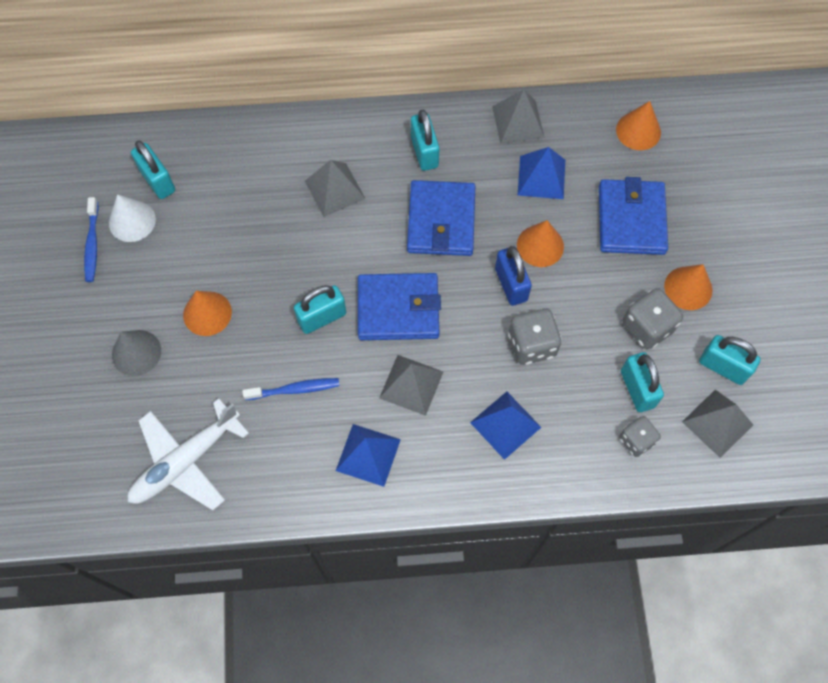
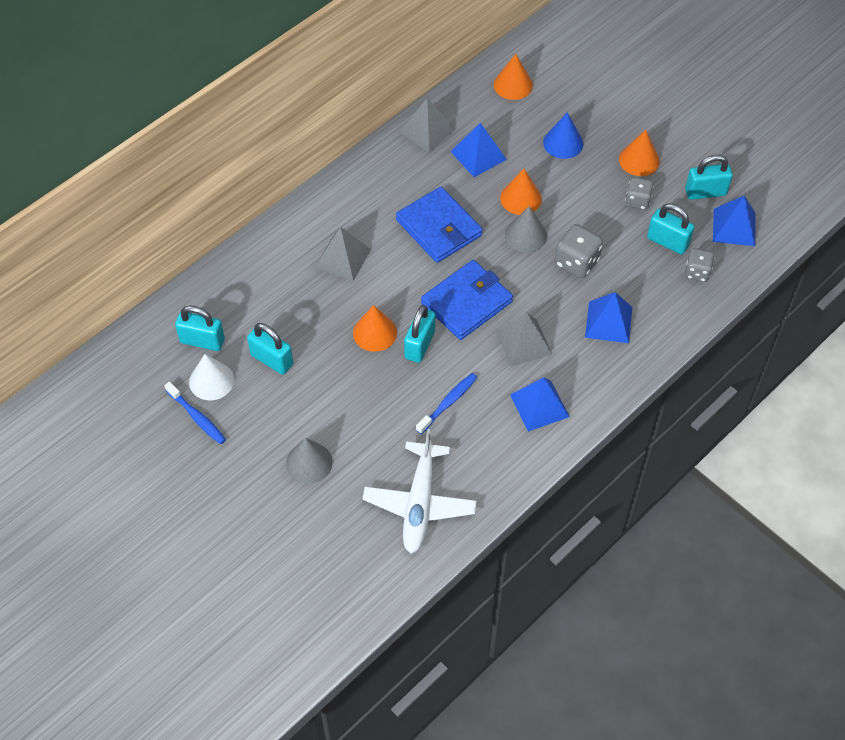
camera: 40 degrees left, 10 degrees down
(207, 313) = (334, 400): orange cone -> orange cone (374, 333)
(424, 152) = (381, 192): turquoise padlock -> turquoise padlock (272, 360)
(511, 284) = (526, 235): blue padlock -> grey cone
(631, 220) = (563, 143): blue wallet -> blue cone
(647, 327) = (637, 201): grey dice -> grey dice, size x0.66
(717, 423) = (734, 227): grey pyramid -> blue pyramid

